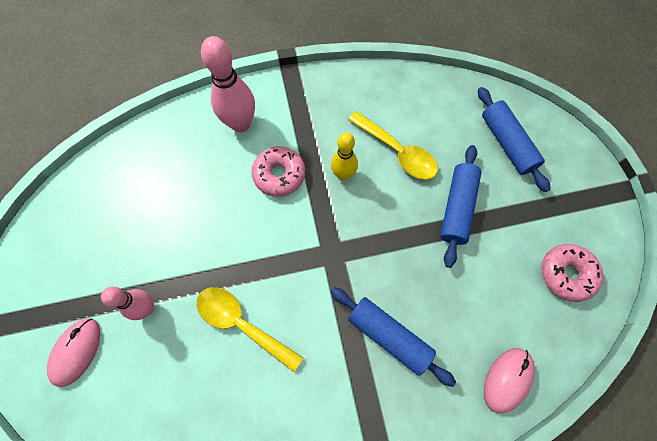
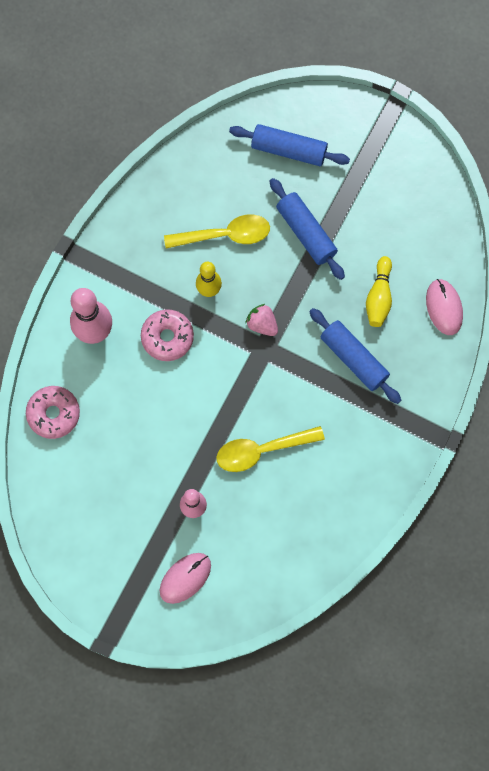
camera: 50 degrees left, 5 degrees up
(76, 351) = (185, 578): pink mouse -> pink mouse turned 75 degrees clockwise
(351, 235) = (262, 324): none -> pink strawberry
(389, 336) = (354, 359): blue rolling pin -> blue rolling pin turned 60 degrees clockwise
(461, 312) = (379, 297): none -> yellow bowling pin
(566, 274) = (414, 205): pink donut -> pink donut (53, 414)

